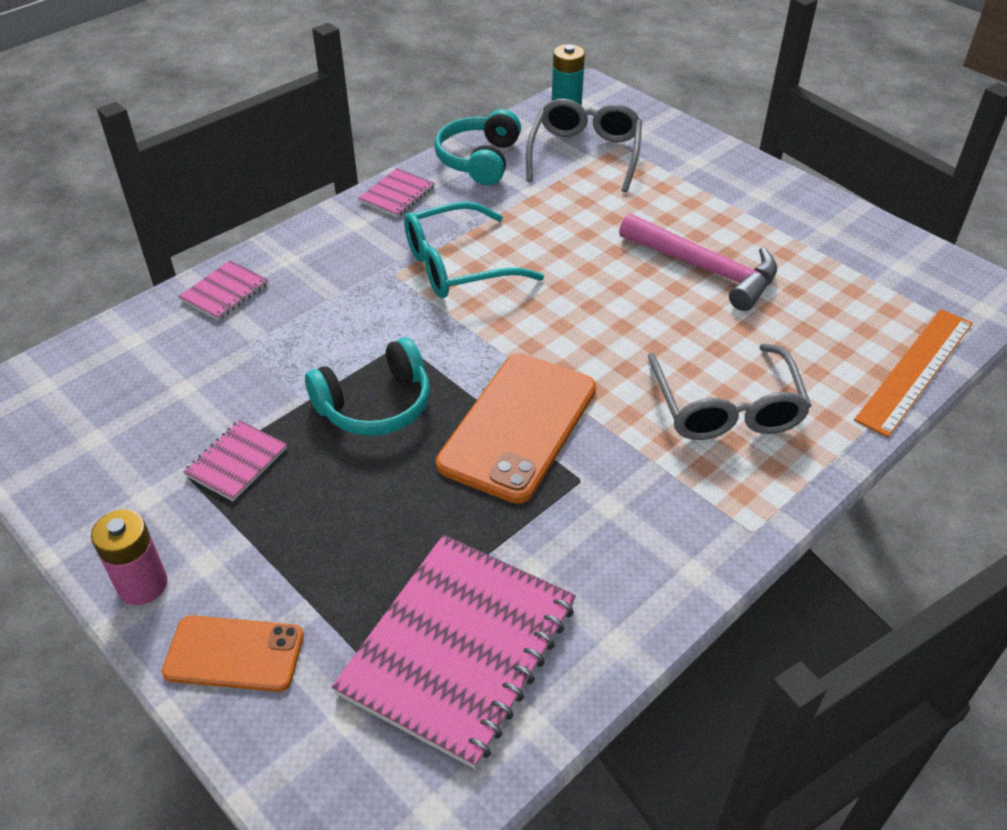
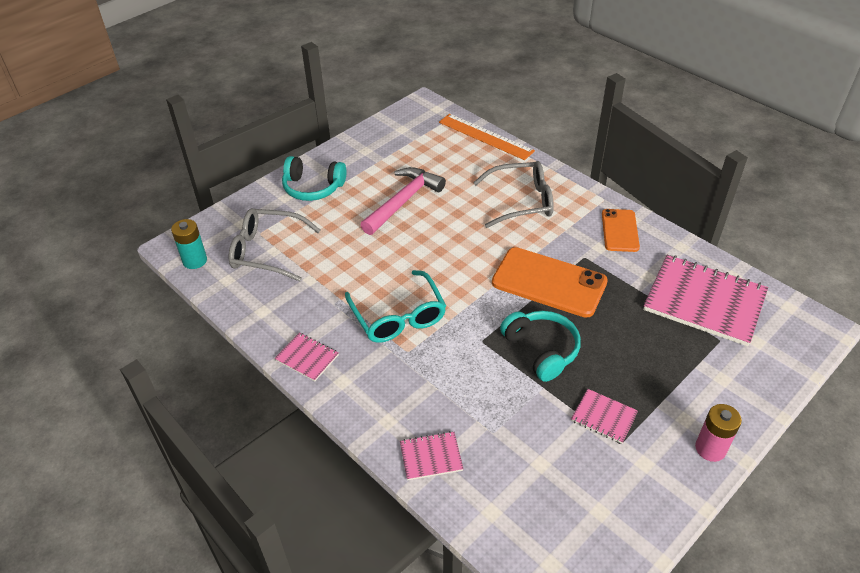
camera: 90 degrees left, 0 degrees up
(225, 292) = (431, 457): pink notebook -> pink notebook turned 45 degrees counterclockwise
(234, 654) = (739, 394): orange phone -> orange phone (620, 230)
(479, 160) = (265, 310): turquoise headphones -> turquoise headphones (313, 187)

